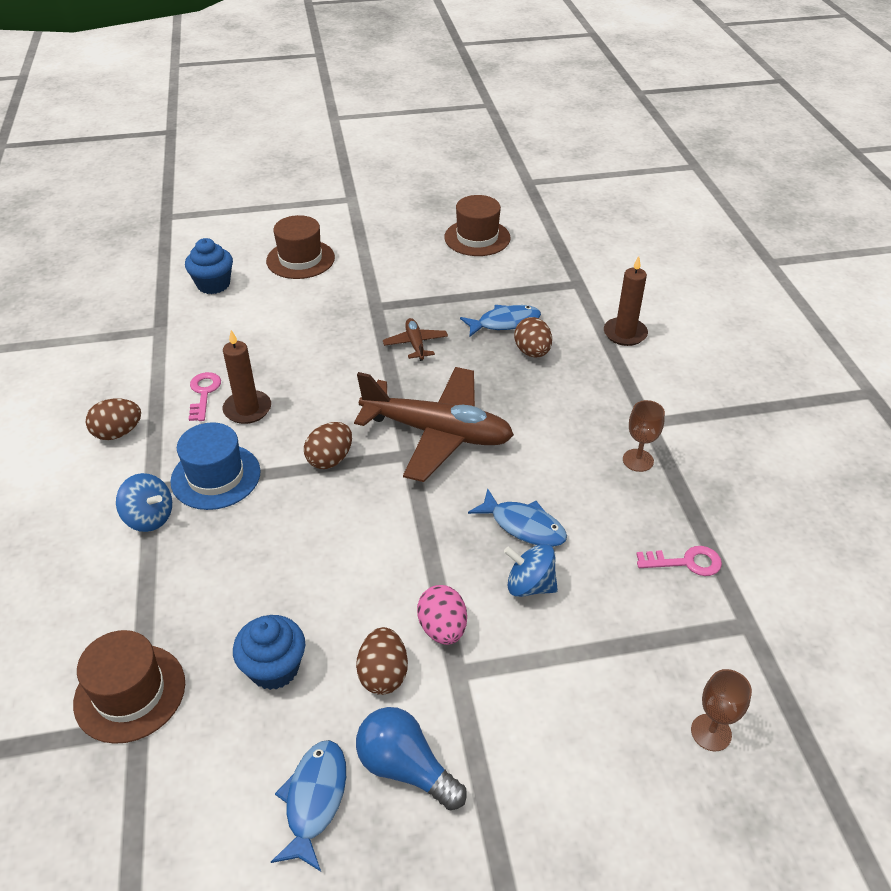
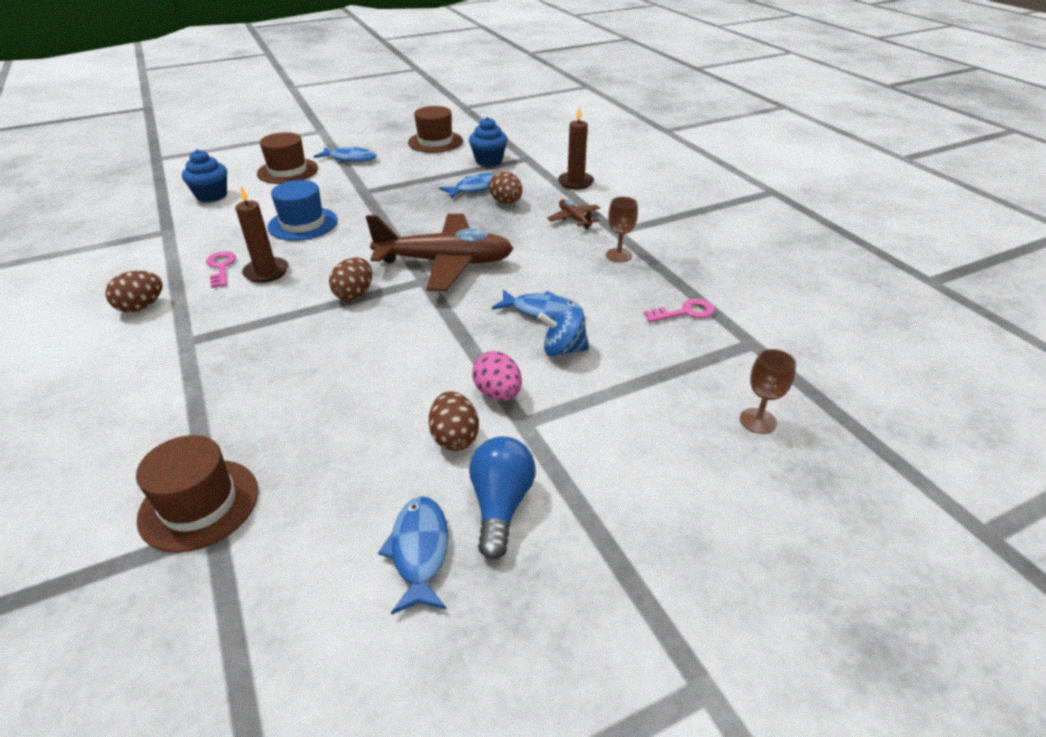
camera: 15 degrees left, 5 degrees down
(149, 517) = (188, 363): blue spinning top -> none
(216, 476) = (248, 323): blue hat -> blue hat (303, 224)
(274, 668) = (346, 454): blue cupcake -> blue cupcake (489, 161)
(373, 250) = (350, 159): none -> blue fish
(405, 768) = (501, 505): blue light bulb -> blue light bulb turned 75 degrees clockwise
(415, 344) = (406, 210): brown plane -> brown plane (574, 219)

